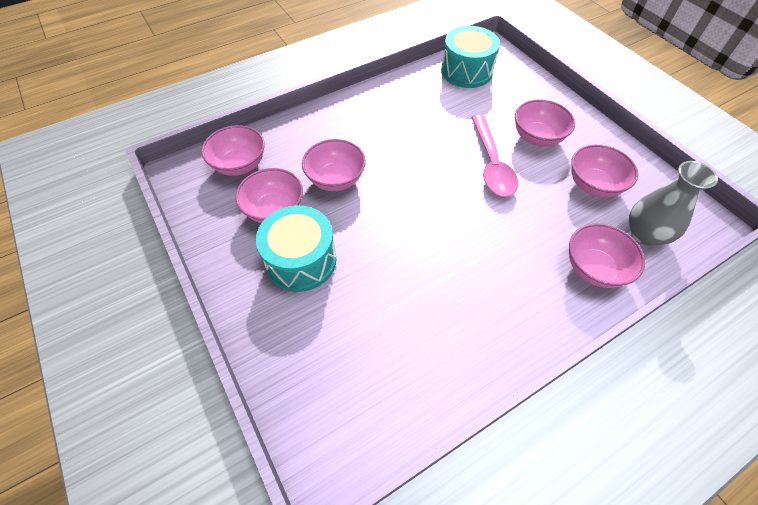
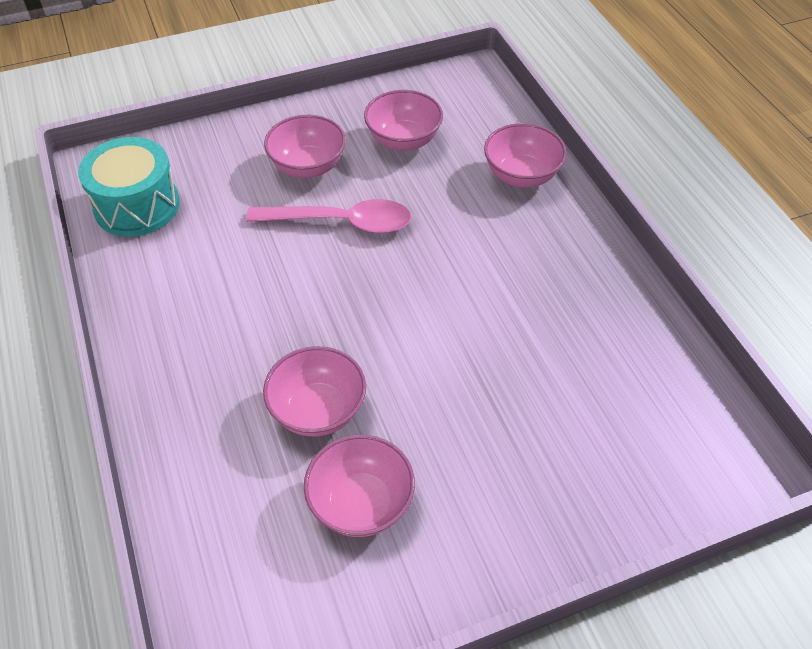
camera: 80 degrees left, 5 degrees down
(239, 165) = (240, 558): pink bowl -> none
(301, 260) = (466, 471): turquoise drum -> none
(645, 234) = (482, 122): grey vase -> none

